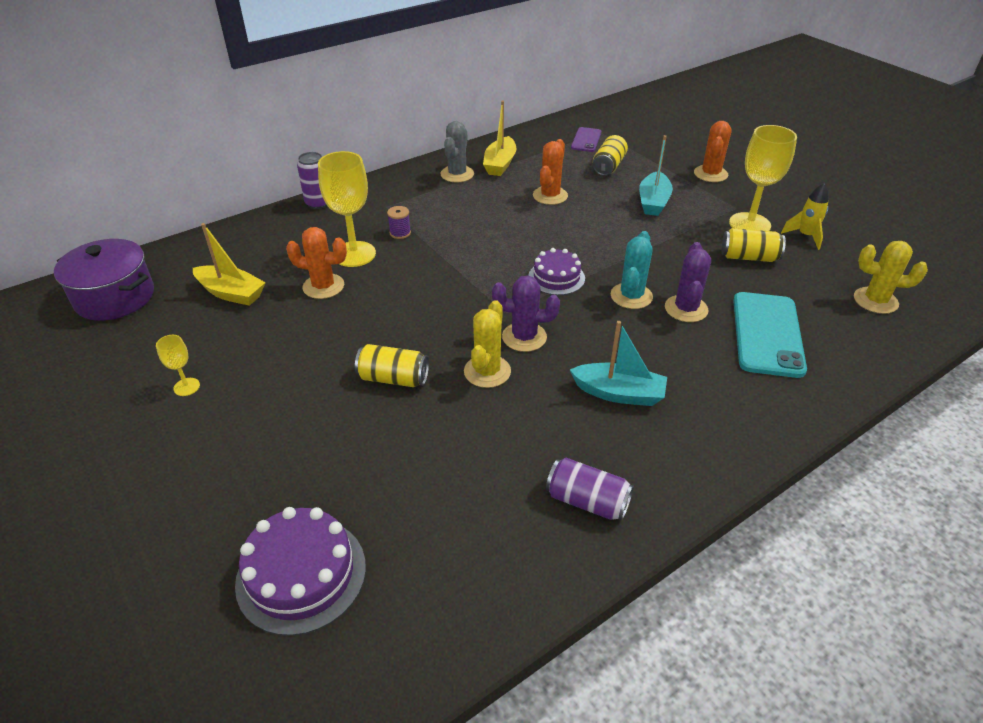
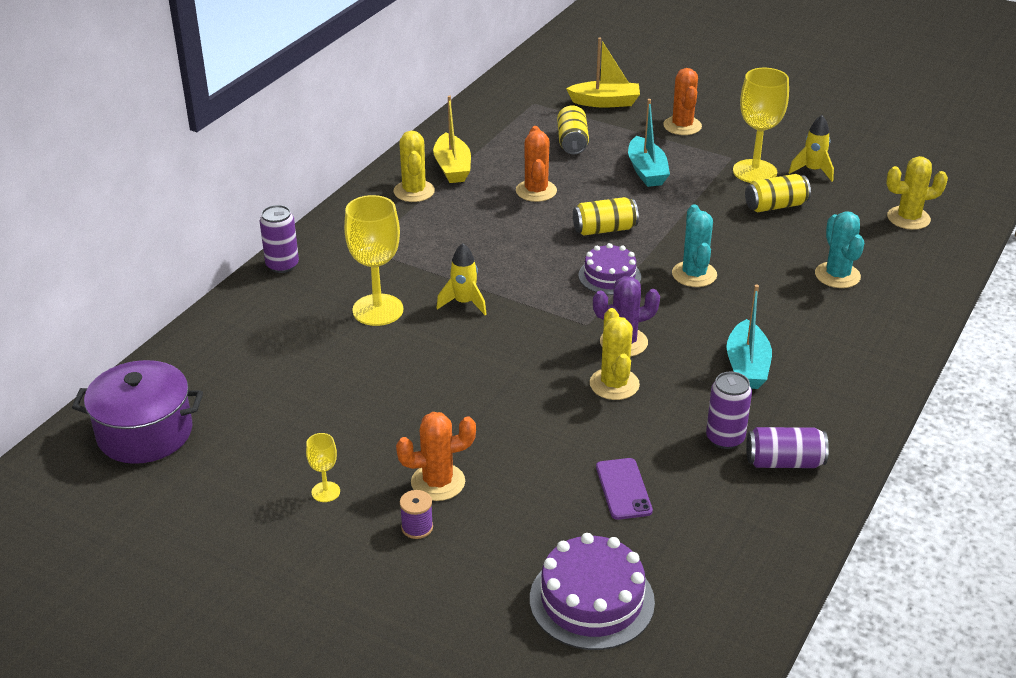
camera: 25 degrees left, 5 degrees down
(231, 293) = (279, 389): yellow boat -> yellow boat (605, 102)
(323, 286) = (375, 353): orange cactus -> orange cactus (438, 482)
(393, 378) = (530, 418): yellow can -> yellow can (604, 229)
(400, 233) = (408, 274): purple spool -> purple spool (417, 527)
(422, 267) = (464, 303): none -> yellow rocket
(457, 174) = (414, 191): grey cactus -> yellow cactus
(547, 456) = (725, 438): none -> purple can
(586, 140) = (525, 116): purple phone -> purple phone (623, 489)
(619, 393) = (747, 366): turquoise boat -> turquoise boat turned 105 degrees clockwise
(686, 309) = (752, 272): purple cactus -> none
(767, 334) = (837, 275): turquoise phone -> turquoise cactus

